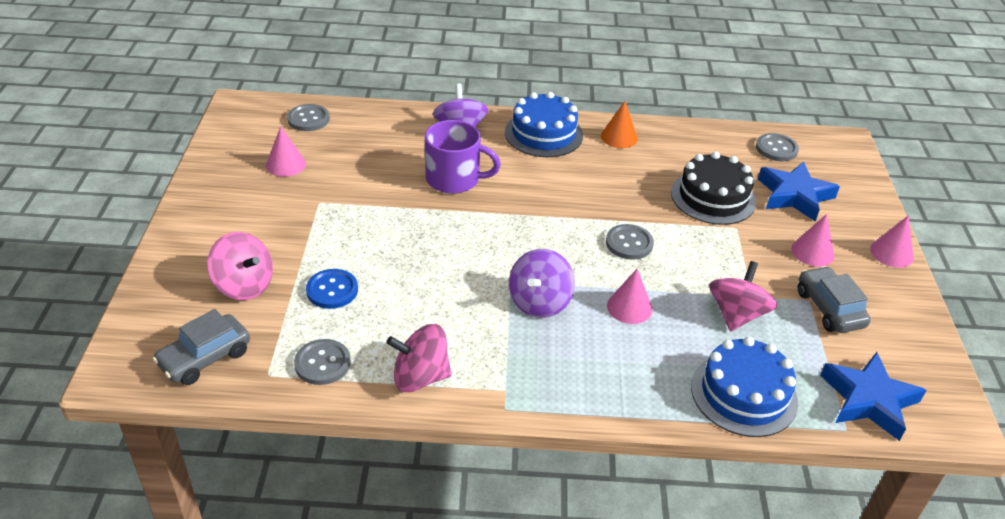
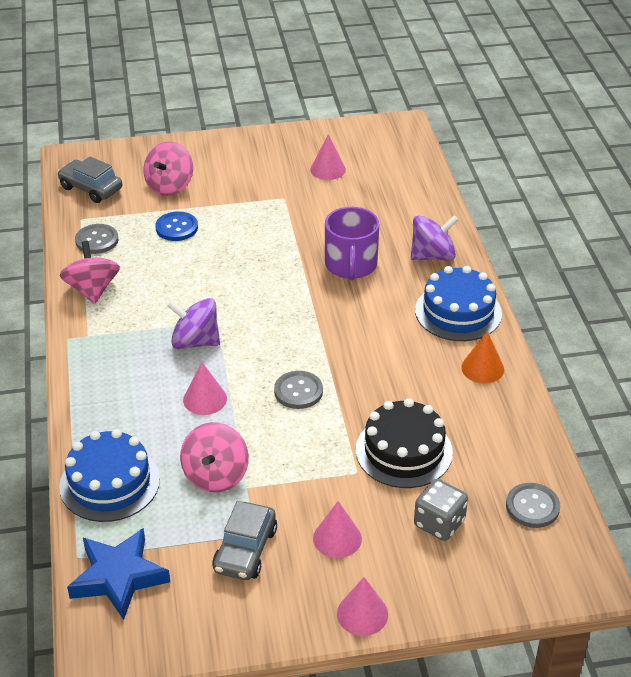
camera: 80 degrees right, 0 degrees up
(308, 119) = (401, 165): grey button -> none
(736, 314) = (215, 475): pink spinning top -> pink spinning top turned 90 degrees clockwise
(794, 196) = (439, 523): blue star -> grey dice
(829, 308) = (245, 550): grey car -> grey car turned 135 degrees clockwise

